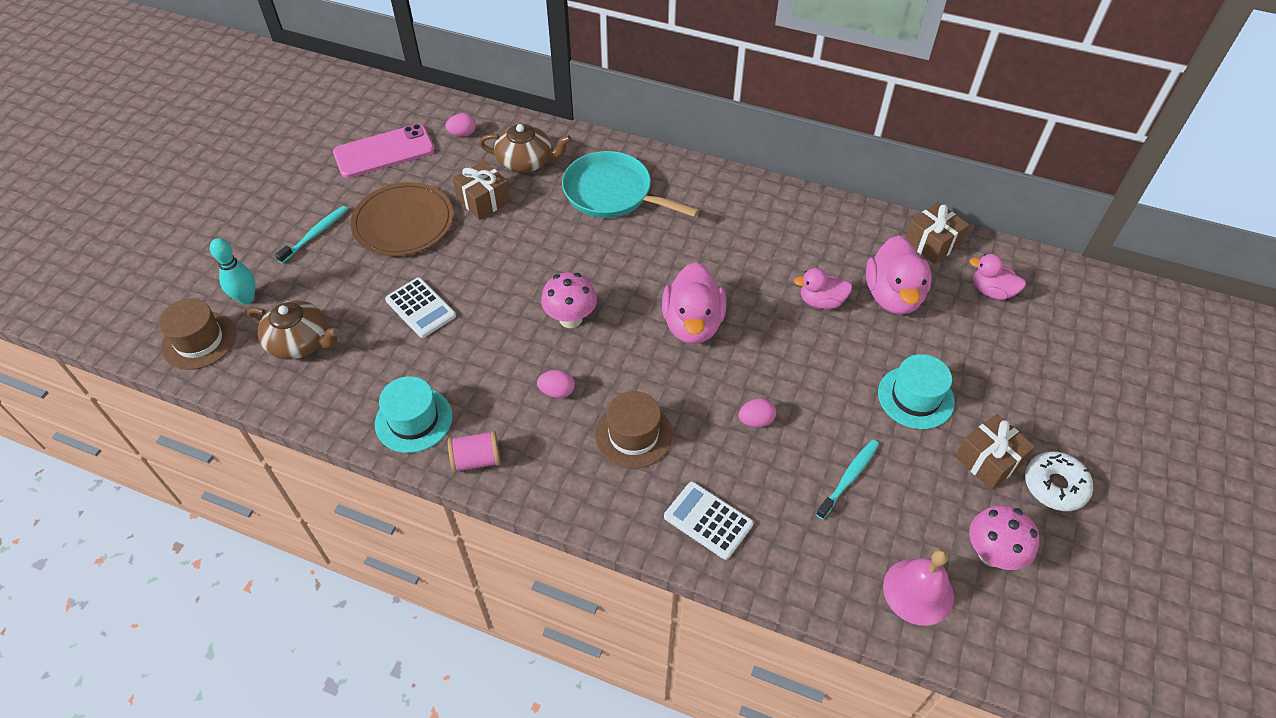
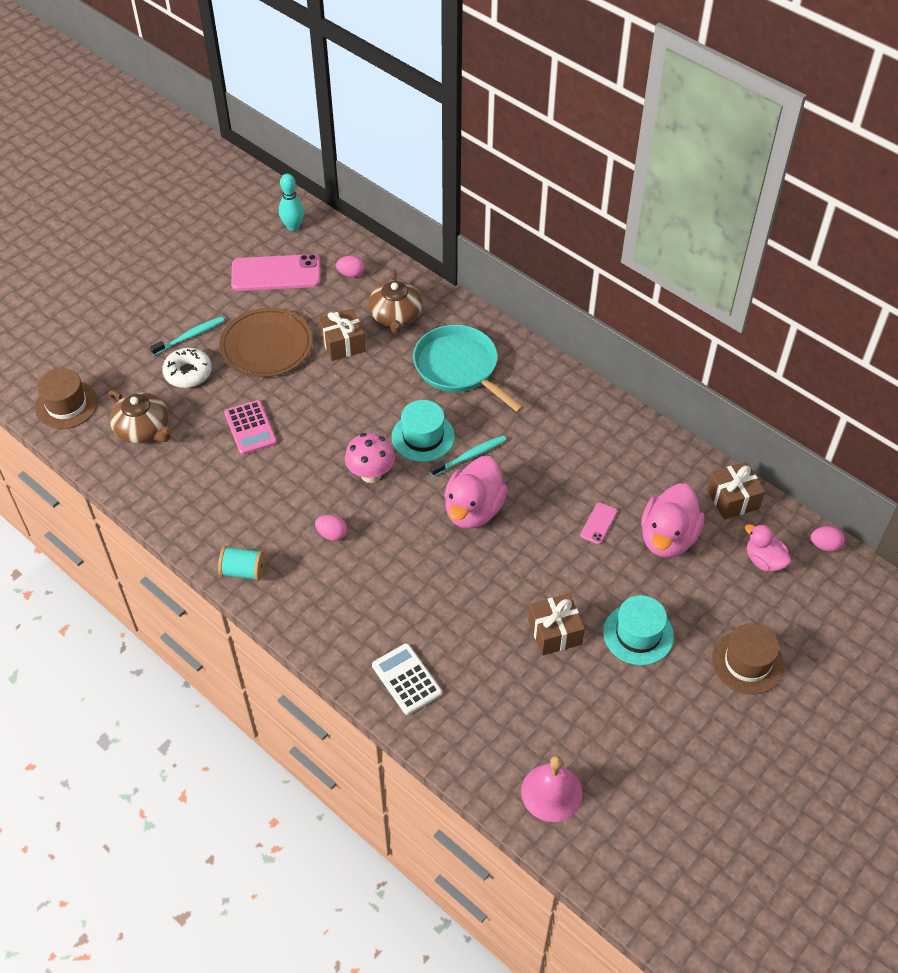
camera: 20 degrees right, 0 degrees up
(246, 298) = (115, 378): turquoise bowling pin -> turquoise bowling pin (293, 227)
(413, 420) = (207, 522): turquoise hat -> turquoise hat (423, 437)
(421, 308) = (250, 428): white calculator -> pink calculator
(476, 460) = (243, 571): pink spool -> turquoise spool
(526, 161) = (395, 316): brown teapot -> brown teapot turned 60 degrees clockwise
(633, 435) = (378, 590): brown hat -> brown hat (747, 662)
(756, 421) = (487, 610): pink egg -> pink egg (824, 545)
(821, 301) = (598, 523): pink duck -> pink phone
(848, 478) = (541, 683): turquoise toothbrush -> turquoise toothbrush (469, 456)
(988, 460) = (673, 708): brown gift -> brown gift (555, 632)
(992, 554) = (631, 784): pink mushroom -> none
(1055, 486) = (720, 748): white donut -> white donut (188, 373)

